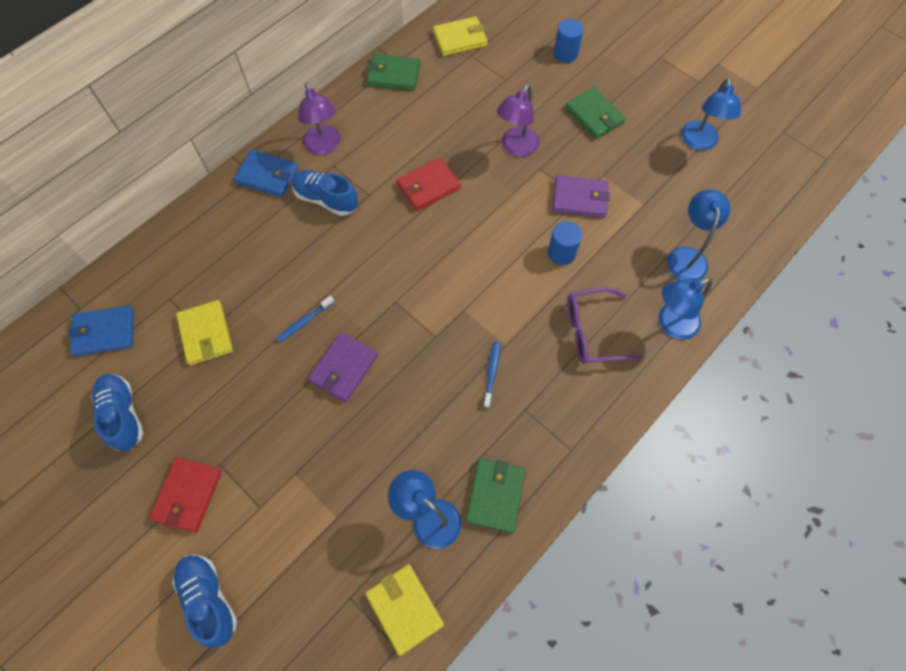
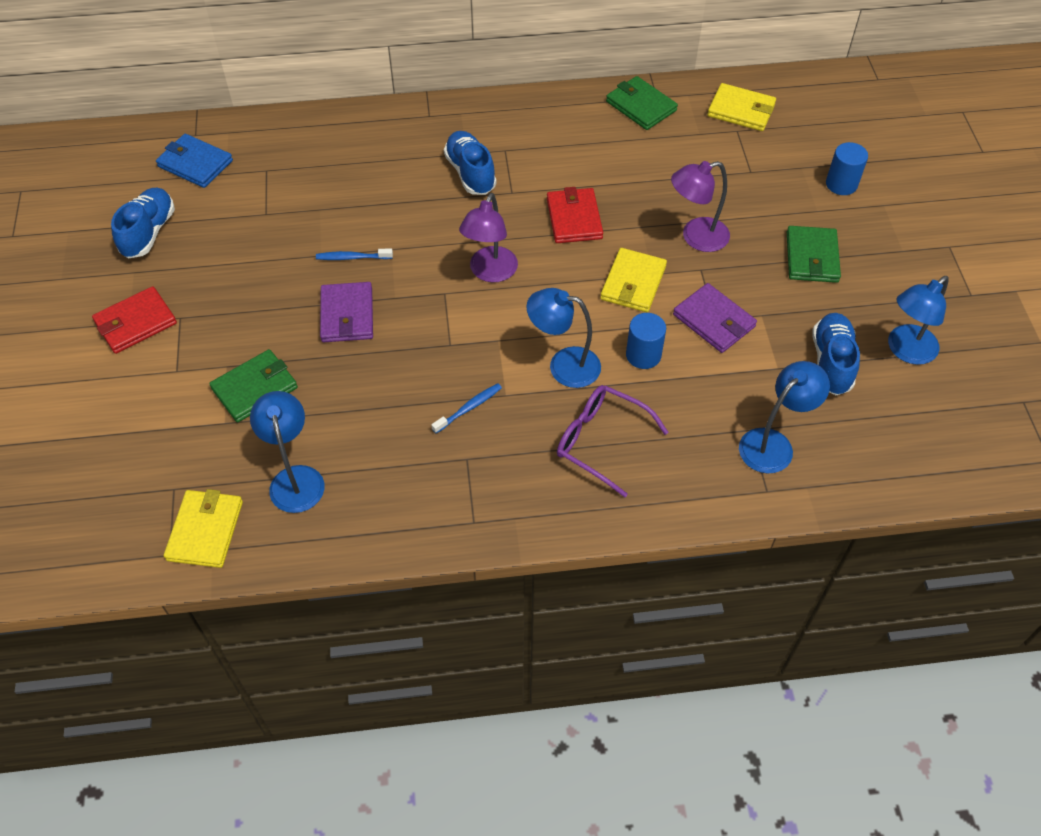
camera: 40 degrees right, 10 degrees down
(206, 334) = (267, 215): yellow wallet -> yellow wallet (633, 283)
(209, 599) = (76, 407): blue shoe -> blue shoe (831, 362)
(267, 175) = (440, 124): blue wallet -> none
(324, 146) = (513, 129): purple lamp -> purple lamp (490, 272)
(344, 368) = (347, 315): purple wallet -> purple wallet turned 75 degrees counterclockwise
(428, 186) = (574, 218): red wallet -> red wallet turned 75 degrees clockwise
(495, 495) = (367, 506): green wallet -> green wallet (255, 388)
(671, 324) = (688, 490): blue lamp -> blue lamp (563, 365)

